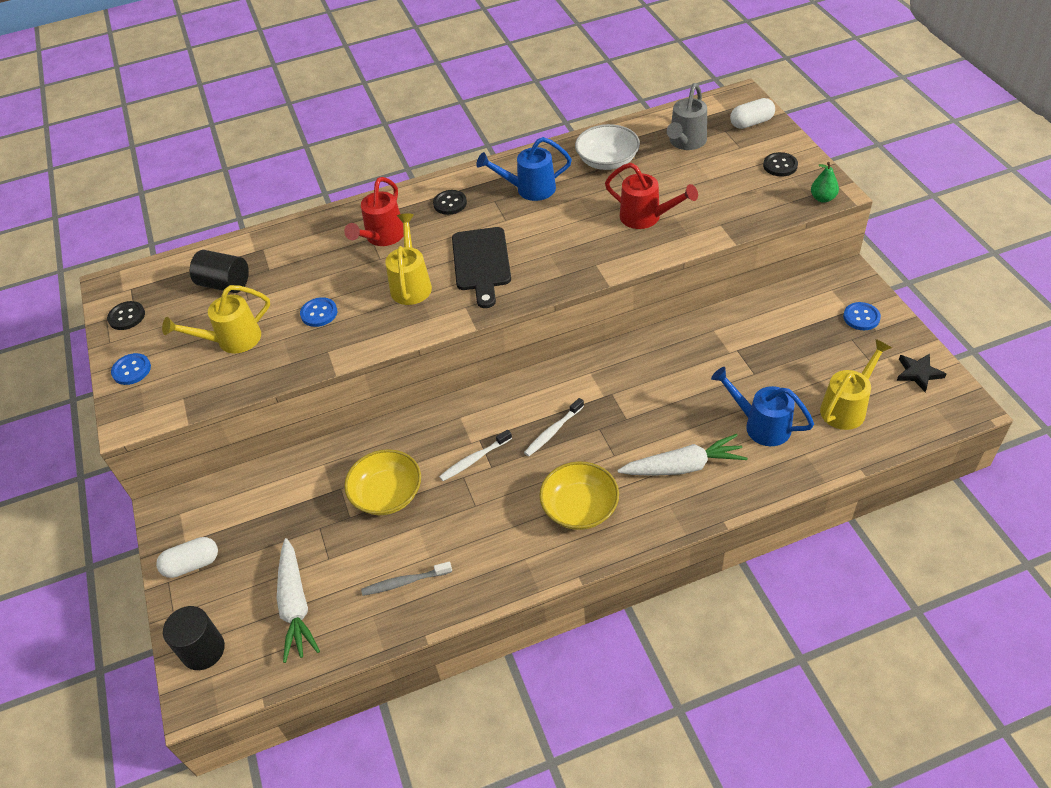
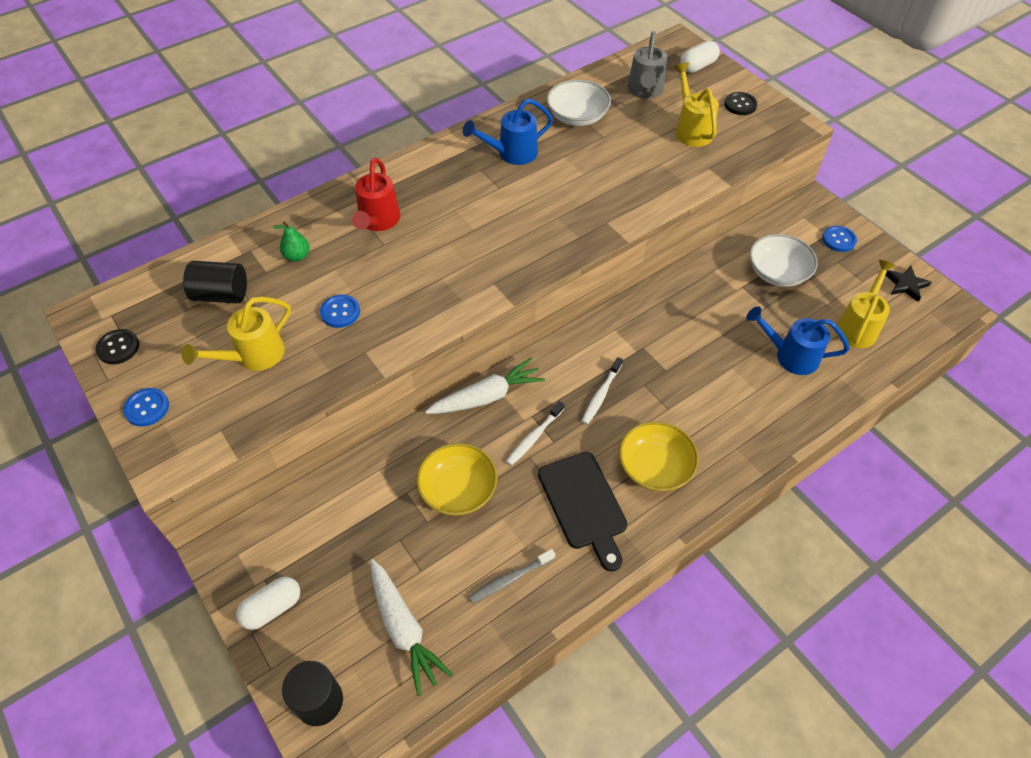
camera: 20 degrees left, 5 degrees up
(411, 284) = (428, 267): yellow watering can -> yellow watering can (691, 130)
(450, 203) = (436, 177): black button -> none
(481, 263) = (492, 235): black cutting board -> black cutting board (584, 505)
(646, 217) = (636, 169): red watering can -> none
(683, 466) = (736, 408): white carrot -> white carrot (486, 396)
(780, 341) = (777, 272): none -> white bowl
(822, 198) = (790, 132): green pear -> green pear (297, 256)

